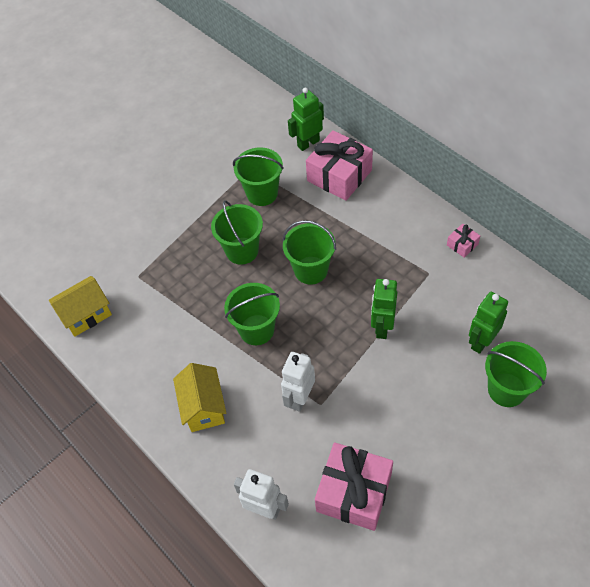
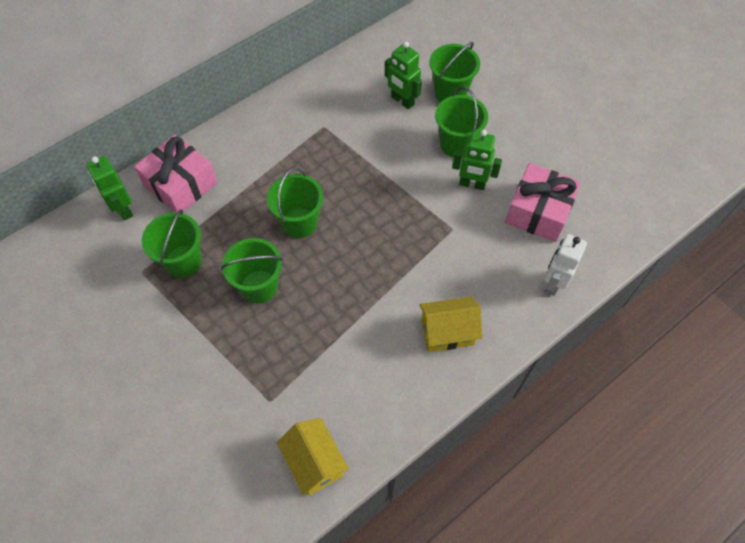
camera: 90 degrees left, 5 degrees up
(256, 330) = (363, 278): green bucket -> green bucket (456, 144)
(300, 398) = (445, 245): white robot -> none
(382, 327) = (377, 171): green robot -> green robot (472, 184)
(462, 244) = (297, 97): pink gift -> none

